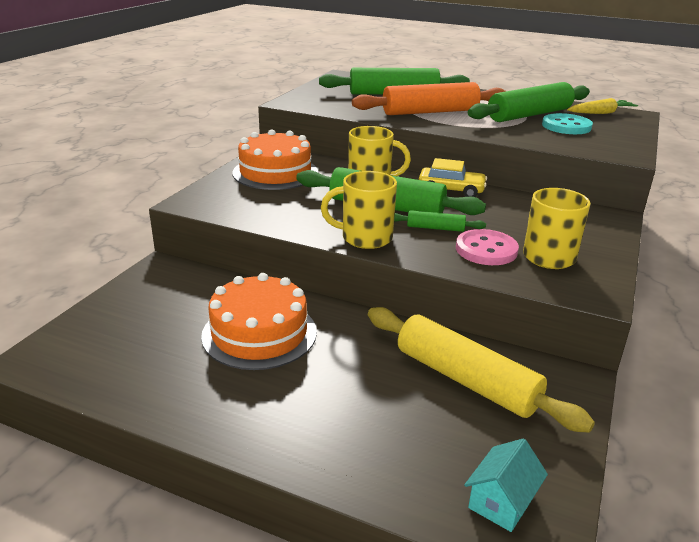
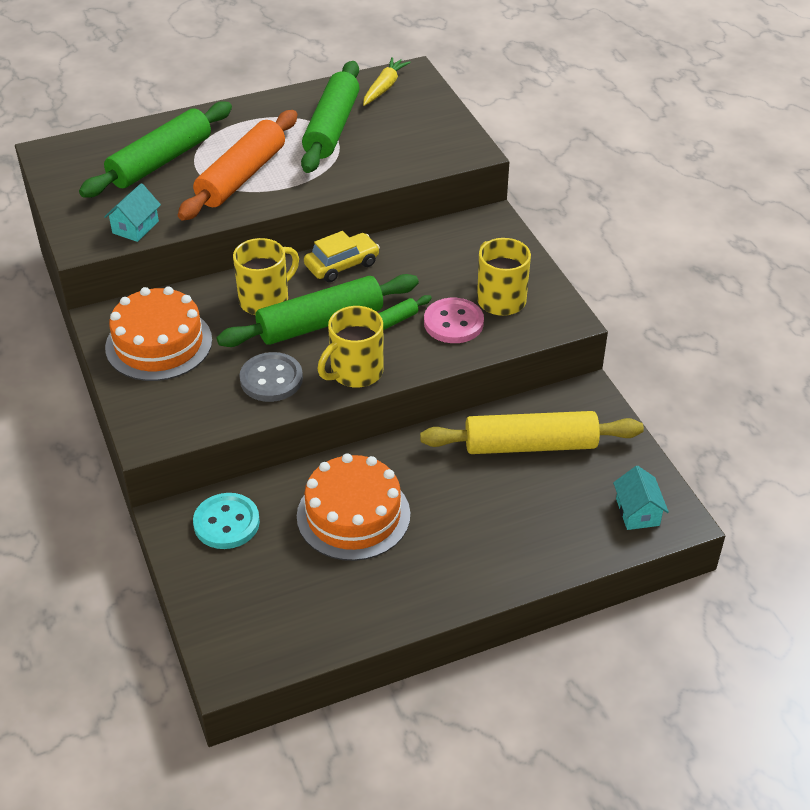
camera: 45 degrees left, 15 degrees up
(305, 214) = (271, 379): none -> grey button
(329, 107) = (135, 227): none -> turquoise house
(566, 126) = (383, 131): turquoise button -> turquoise button (226, 523)

